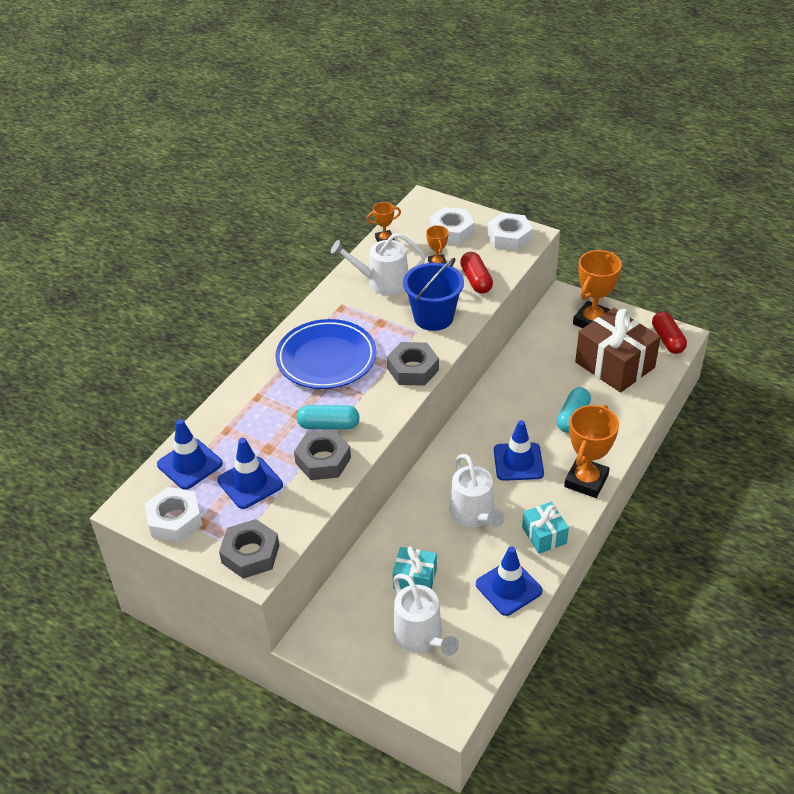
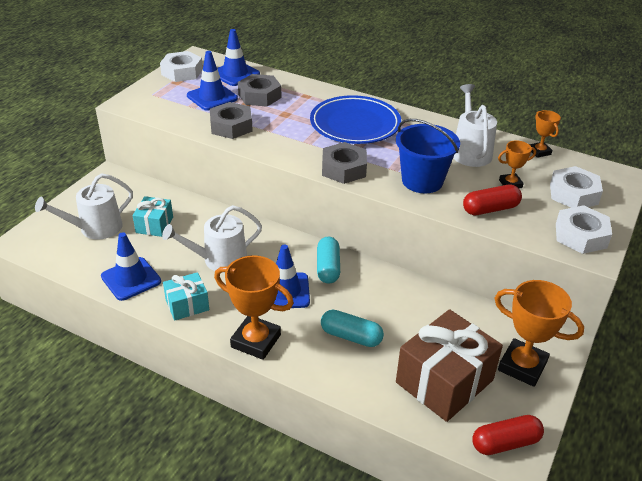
camera: 85 degrees right, 5 degrees down
(250, 554) = (142, 100): grey nut -> grey nut (259, 96)
(328, 425) = (271, 128): turquoise capsule -> turquoise capsule (328, 268)

